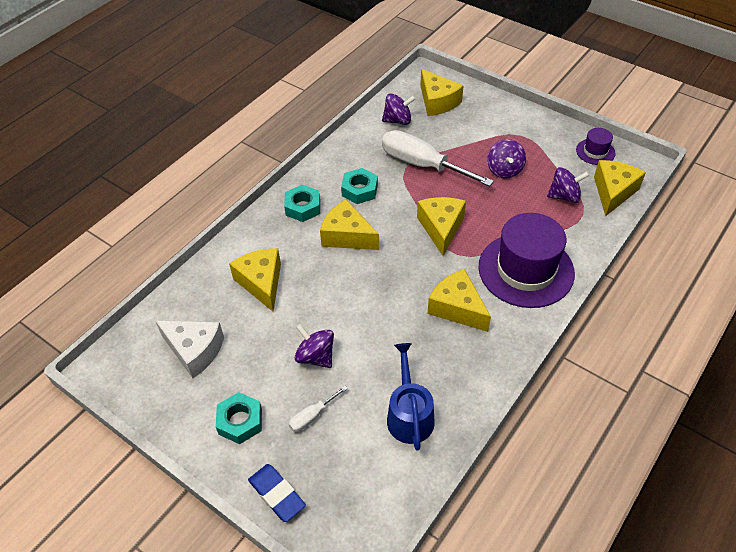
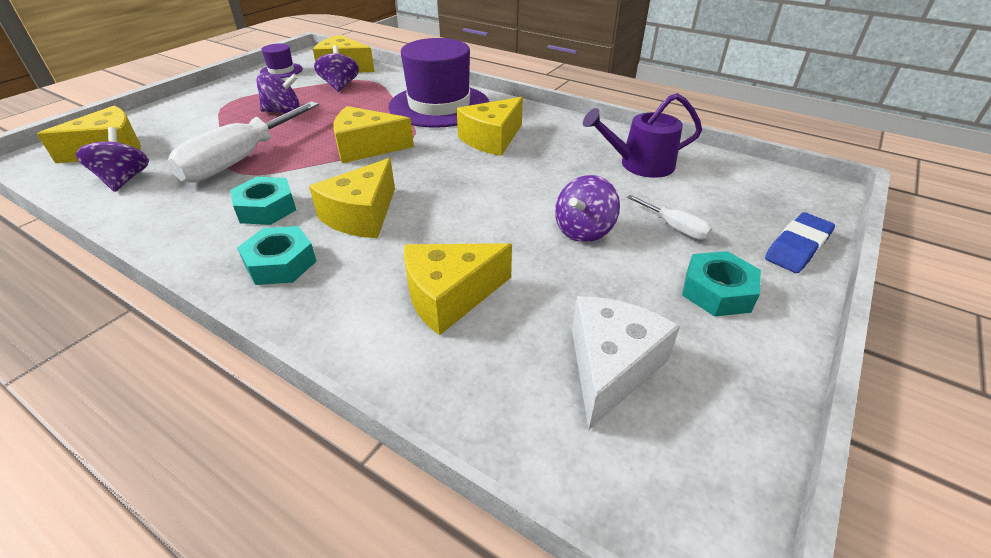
camera: 95 degrees left, 10 degrees down
(409, 415) = (641, 164): blue watering can -> purple watering can

